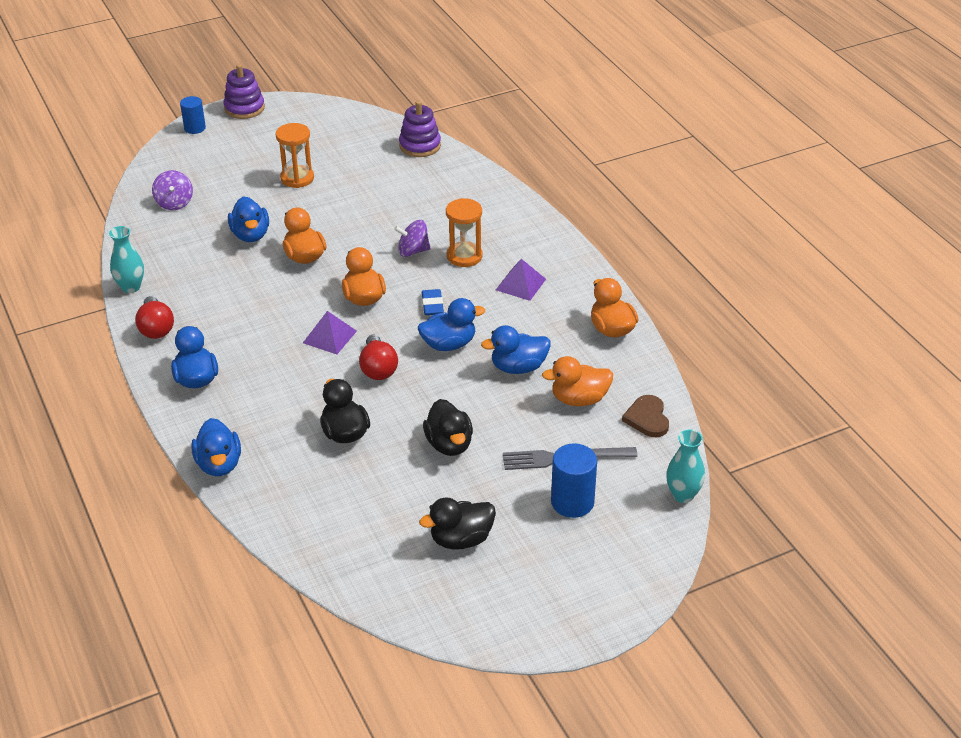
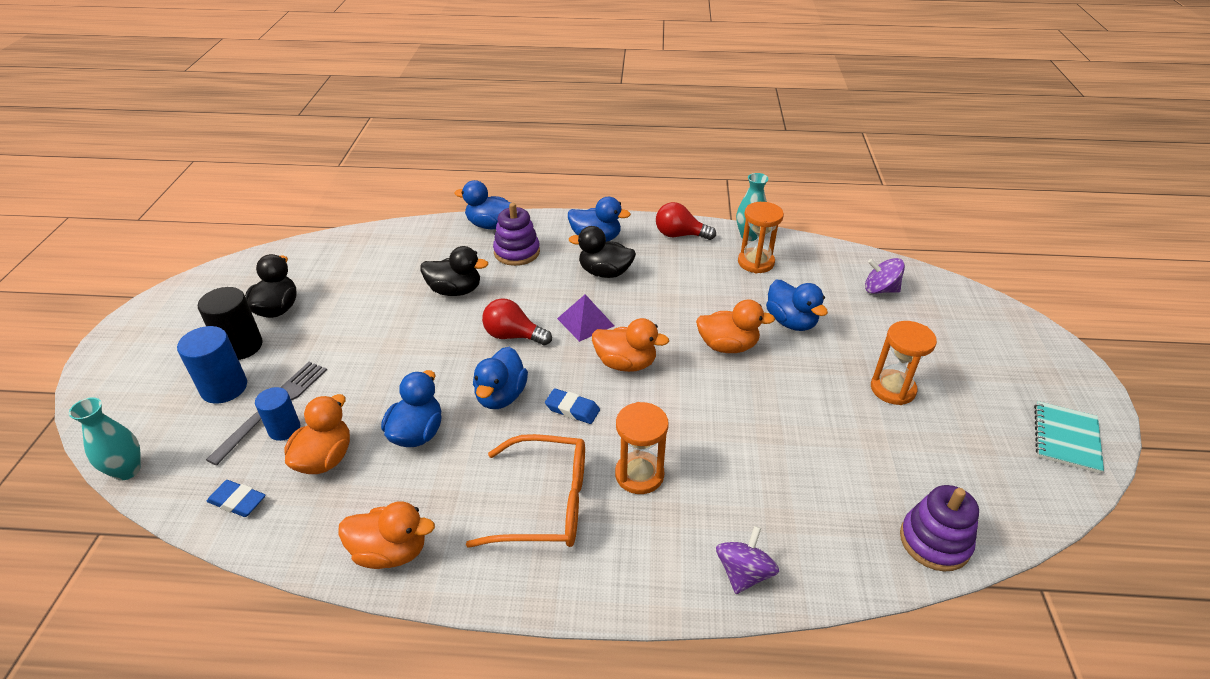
camera: 120 degrees right, 0 degrees up
(175, 272) = (756, 262): none -> orange hourglass
(195, 128) = (1043, 341): blue cylinder -> blue cylinder (284, 429)
(244, 108) = (1090, 395): purple stacking toy -> purple stacking toy (517, 252)
(250, 235) = (791, 322): blue duck -> blue duck turned 135 degrees counterclockwise
(295, 113) = (1066, 438): none -> turquoise notebook
(413, 251) = (681, 432): purple spinning top -> purple spinning top (744, 573)
(449, 444) = (376, 342): black duck -> black duck (605, 272)
(520, 284) = (546, 503): purple pyramid -> orange glasses
(524, 528) = (241, 346): none -> black cylinder
(647, 418) = (237, 501): brown heart -> blue eraser

